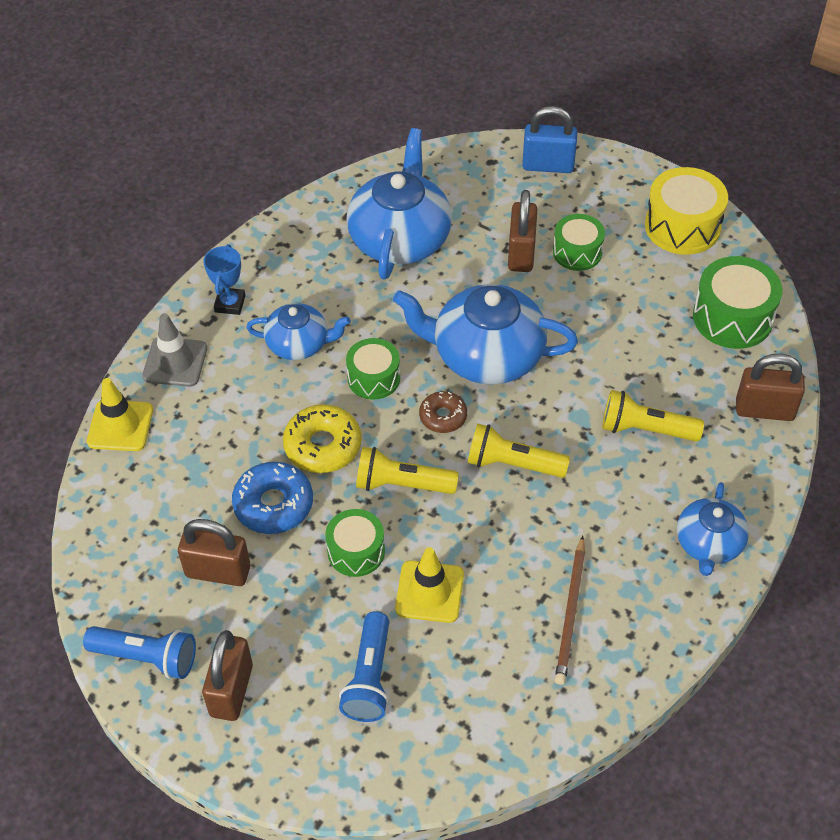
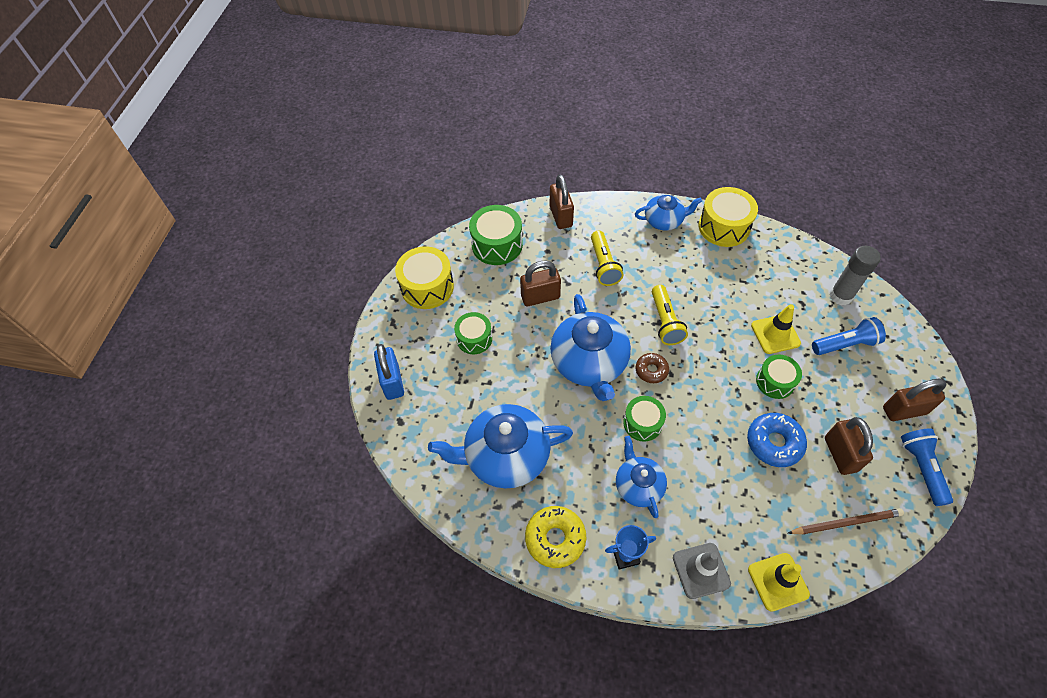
camera: 110 degrees left, 5 degrees up
(323, 446) = (713, 432): yellow donut -> yellow donut (555, 539)
(402, 484) = (714, 375): yellow flashlight -> none
(455, 724) = (840, 296): none -> grey glue stick
(521, 253) = (489, 371): brown padlock -> brown padlock (540, 297)
(570, 613) = (743, 266): brown pencil -> brown pencil (846, 522)
(664, 625) = (724, 227): none -> yellow drum

